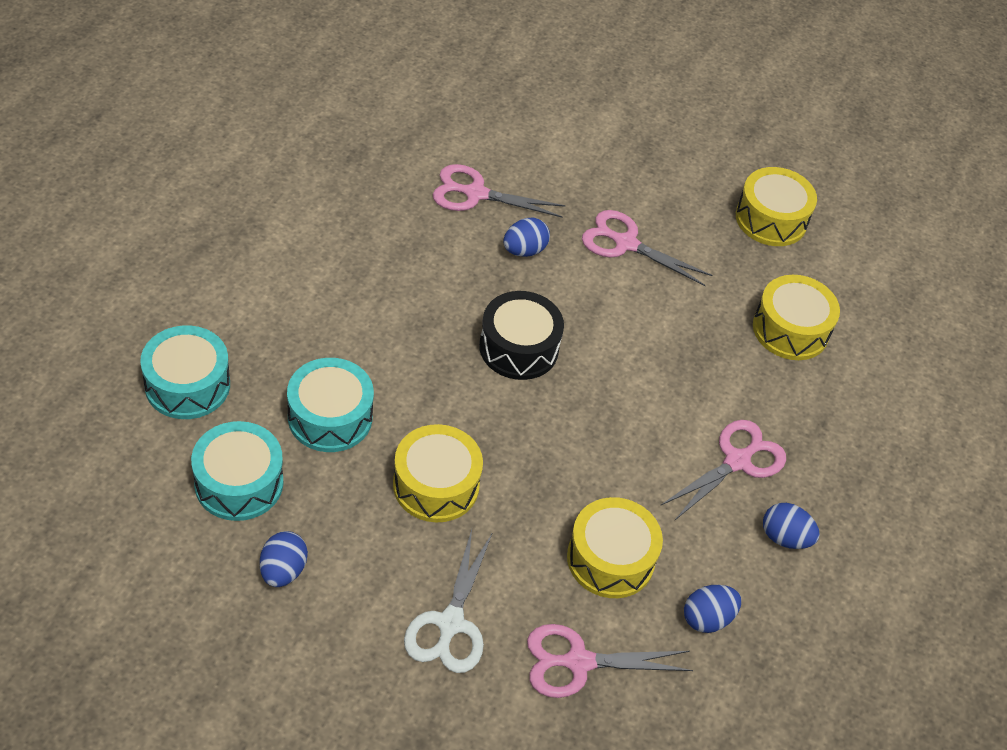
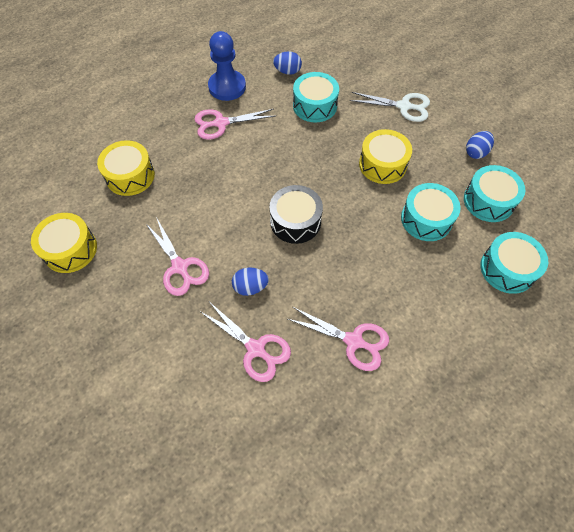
camera: 145 degrees left, 10 degrees up
(450, 623) = (403, 106): white scissors -> white scissors turned 60 degrees clockwise
(579, 662) = (354, 76): pink scissors -> pink scissors (353, 341)
(610, 559) = (315, 106): yellow drum -> turquoise drum
(785, 537) = (227, 87): blue egg -> blue pawn

